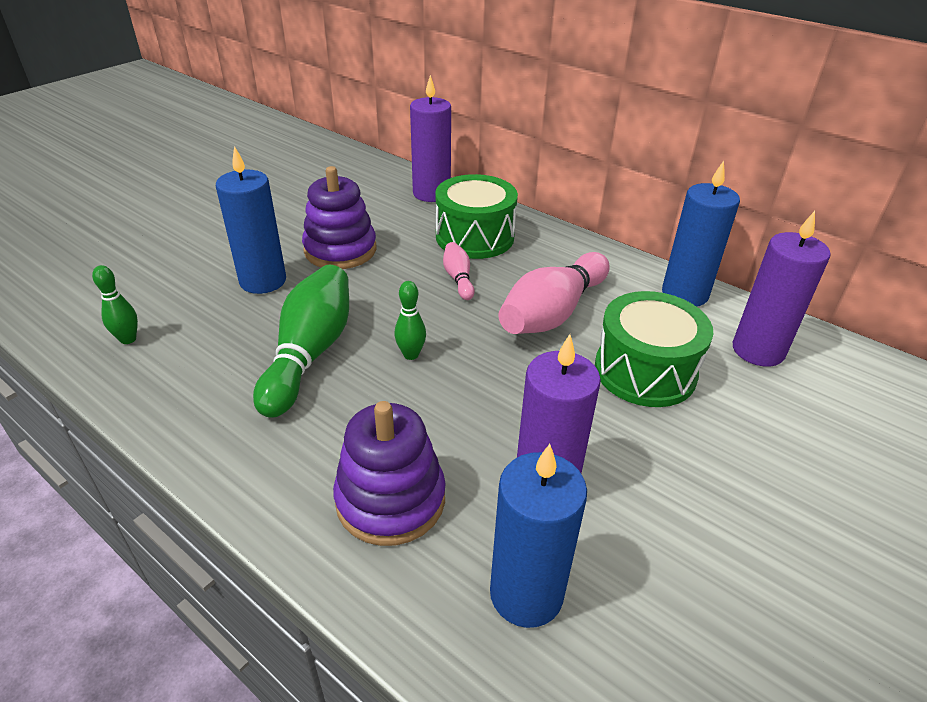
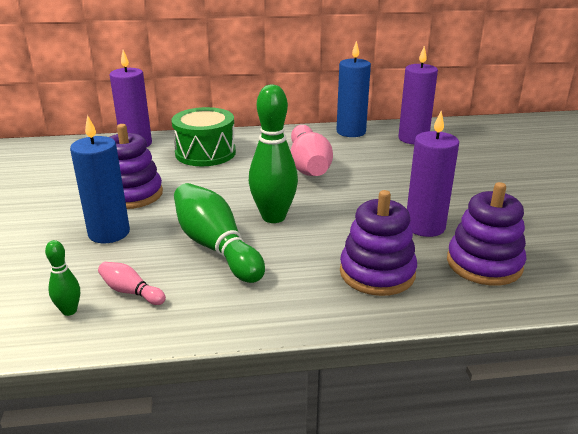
camera: 45 degrees left, 10 degrees down
(411, 354) = (273, 217): green bowling pin -> green bowling pin, size x2.08
(458, 279) = (233, 174): pink bowling pin -> pink bowling pin (131, 292)
(526, 594) = (484, 264): blue candle -> purple stacking toy
(645, 371) = (387, 167): green drum -> none

